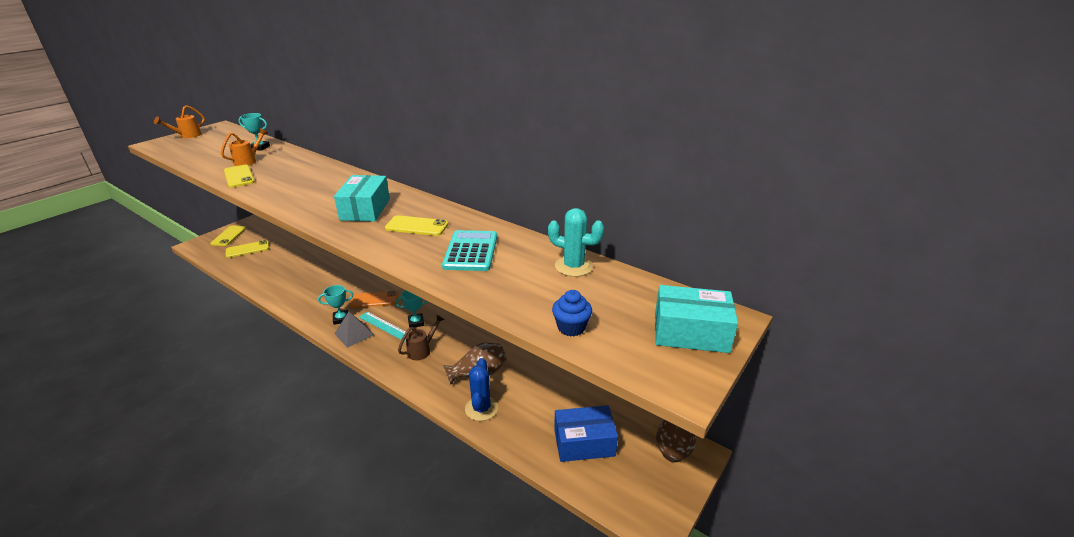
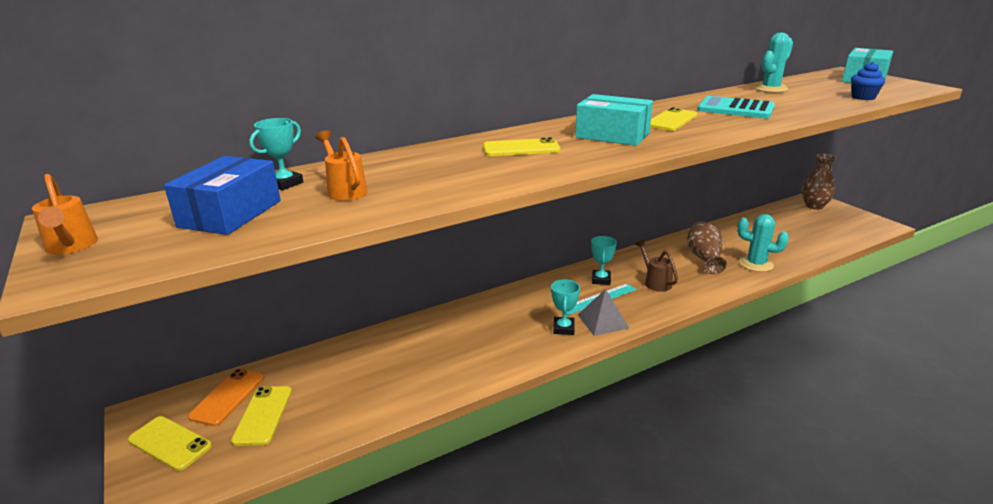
camera: 65 degrees left, 5 degrees down
(239, 176) = (415, 195): yellow phone -> yellow phone (521, 148)
(374, 300) = (534, 301): orange phone -> orange phone (228, 397)
(481, 408) = (756, 264): blue cactus -> turquoise cactus
(584, 442) = (802, 231): blue box -> blue box (230, 213)

